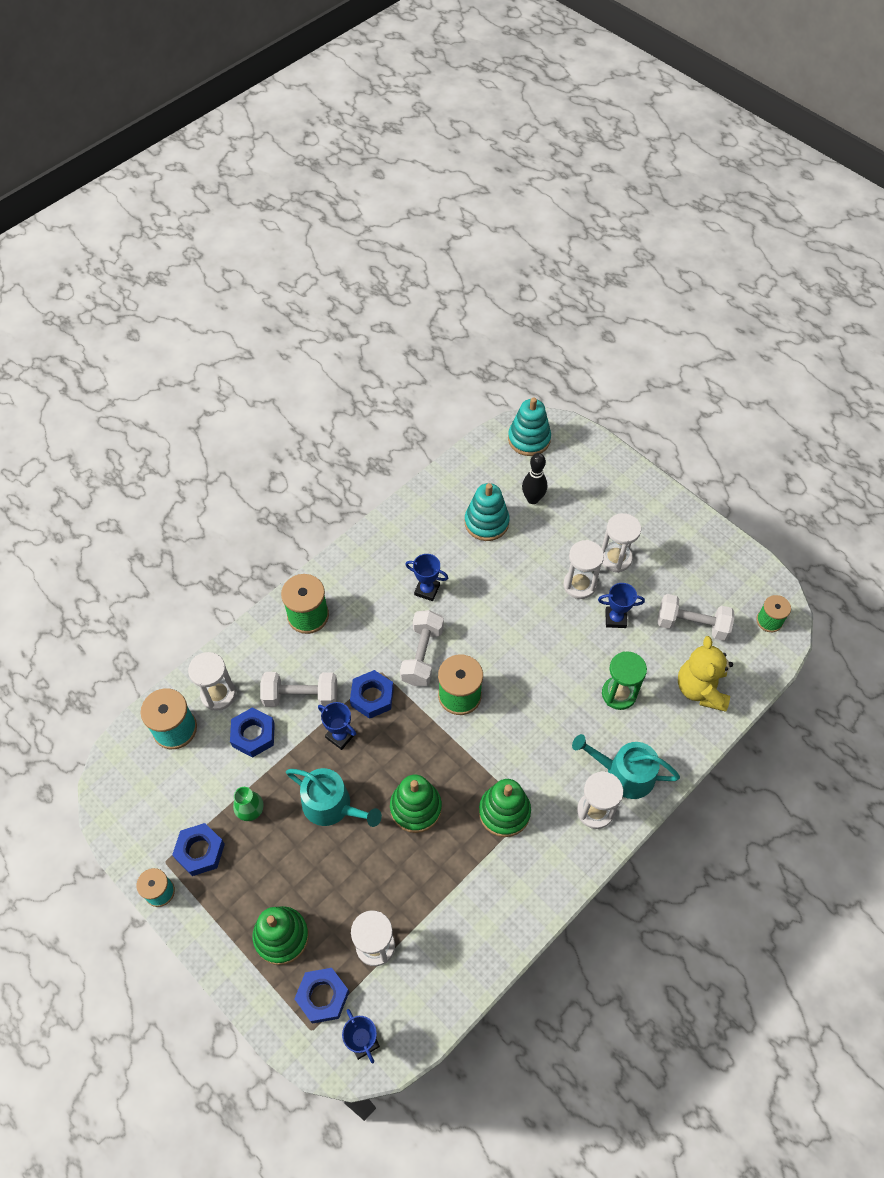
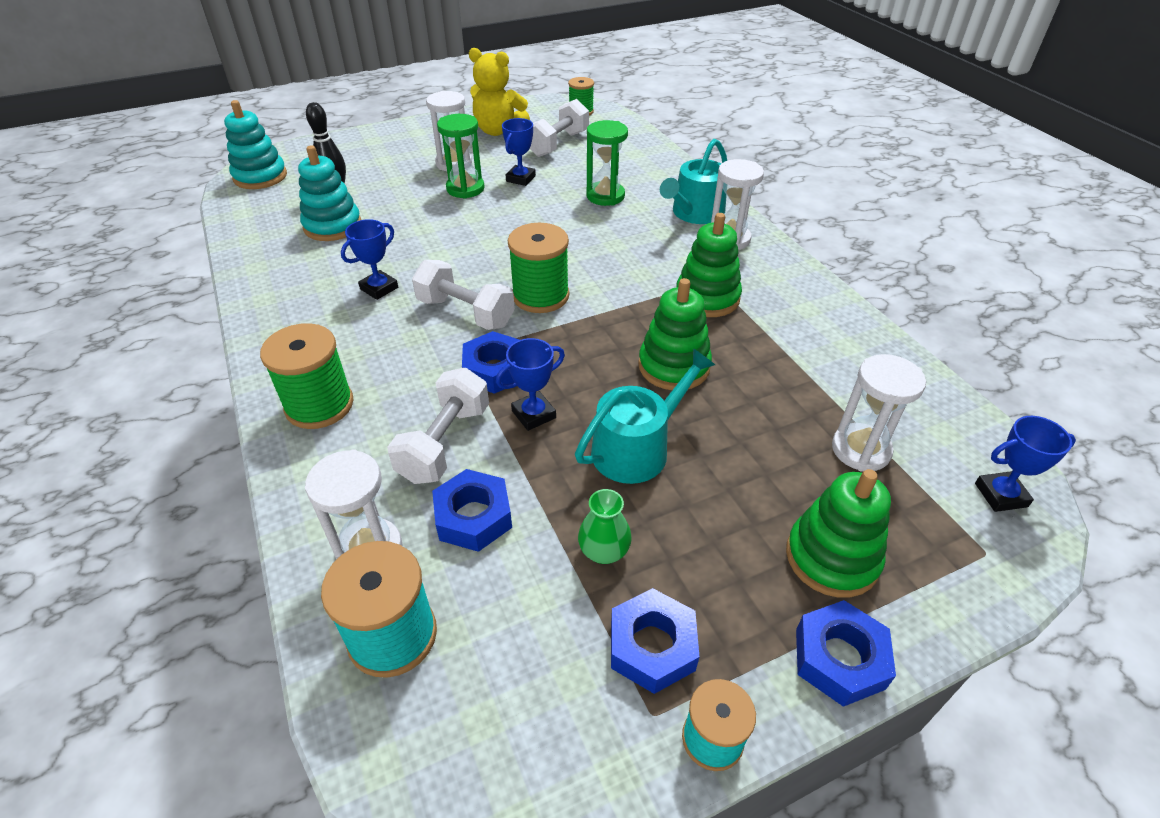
camera: 70 degrees left, 15 degrees down
(322, 996) = (933, 527): blue nut -> blue nut (839, 658)
(579, 585) = (465, 189): white hourglass -> green hourglass
(700, 689) = (627, 155): yellow teddy bear -> yellow teddy bear (498, 131)

